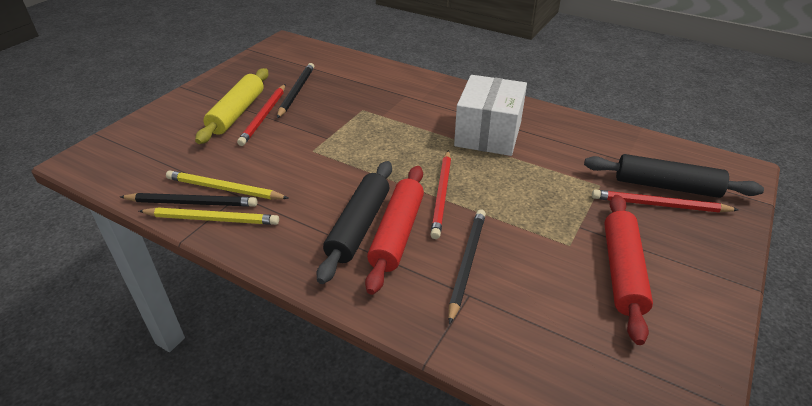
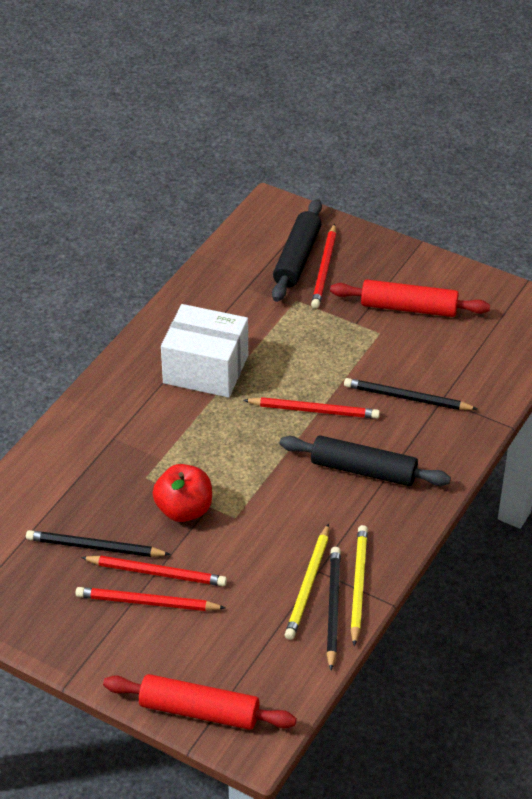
camera: 90 degrees left, 5 degrees up
(237, 113) = (147, 602): yellow rolling pin -> red pencil
(325, 126) = (184, 510): none -> red apple
(397, 233) = (372, 443): red rolling pin -> red rolling pin (199, 711)

